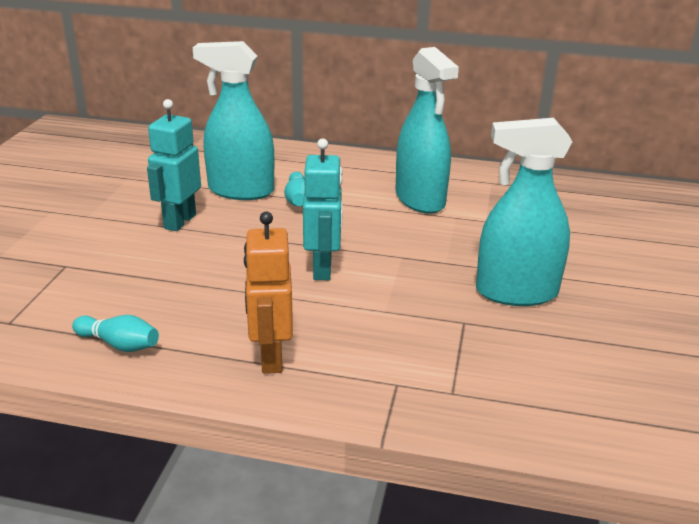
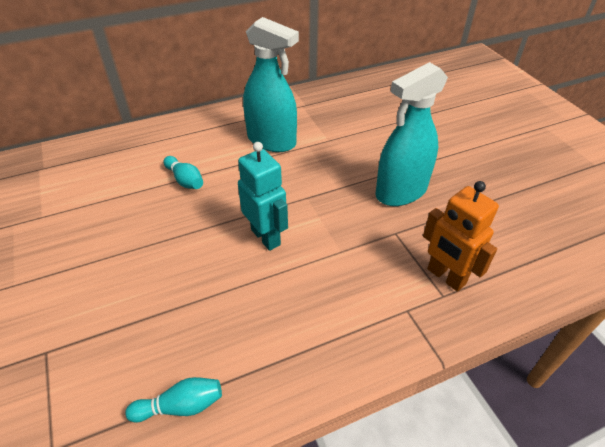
camera: 35 degrees left, 15 degrees up
(179, 221) = (108, 248): turquoise robot -> none
(241, 191) = (131, 192): turquoise spray bottle -> none
(271, 358) = (309, 341): orange robot -> orange robot (445, 277)

